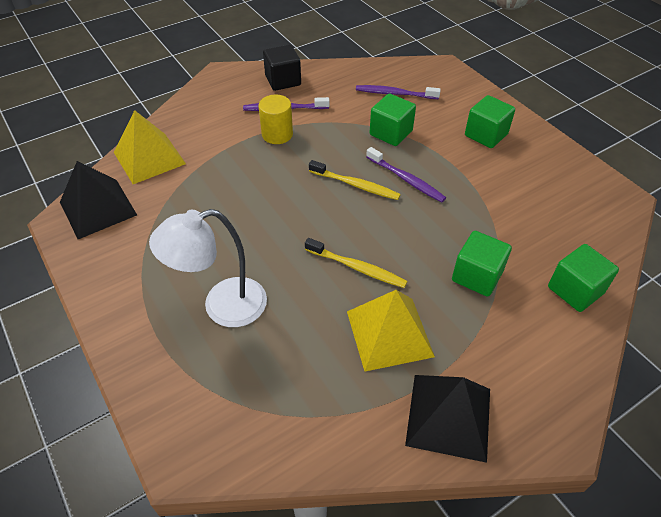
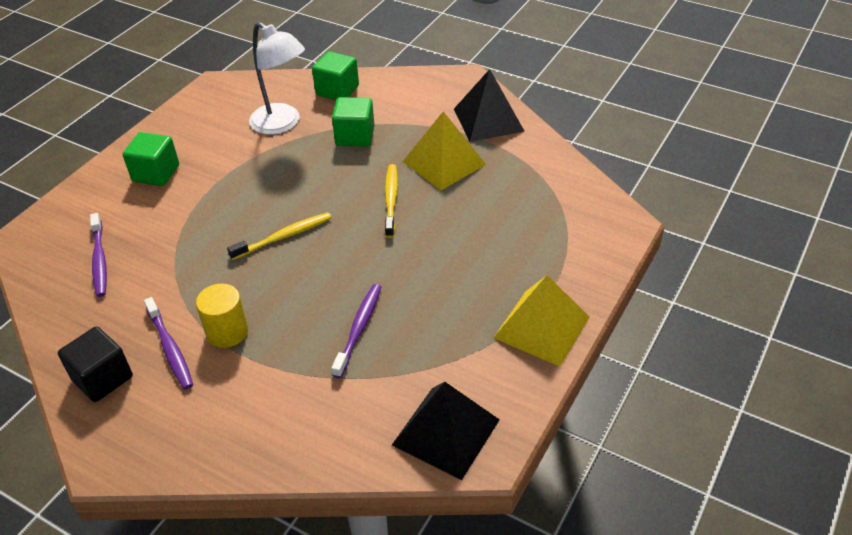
camera: 115 degrees left, 5 degrees down
(149, 158) = (334, 435): yellow pyramid -> yellow pyramid (541, 327)
(222, 306) = (492, 262): white lamp -> white lamp (282, 124)
(355, 185) = (283, 237): yellow toothbrush -> yellow toothbrush turned 60 degrees clockwise
(391, 133) = (182, 239): green cube -> none
(406, 179) = (256, 206): purple toothbrush -> purple toothbrush (358, 329)

